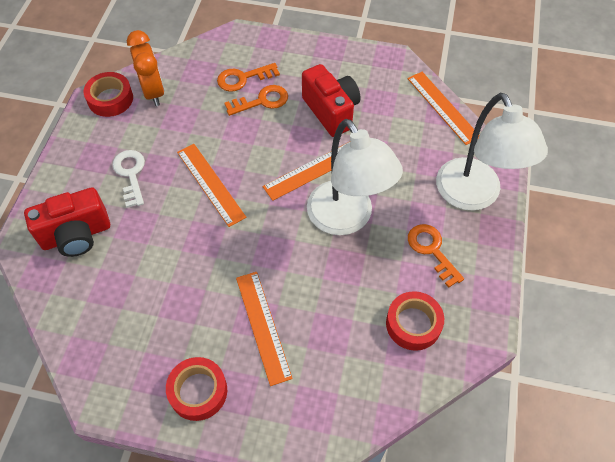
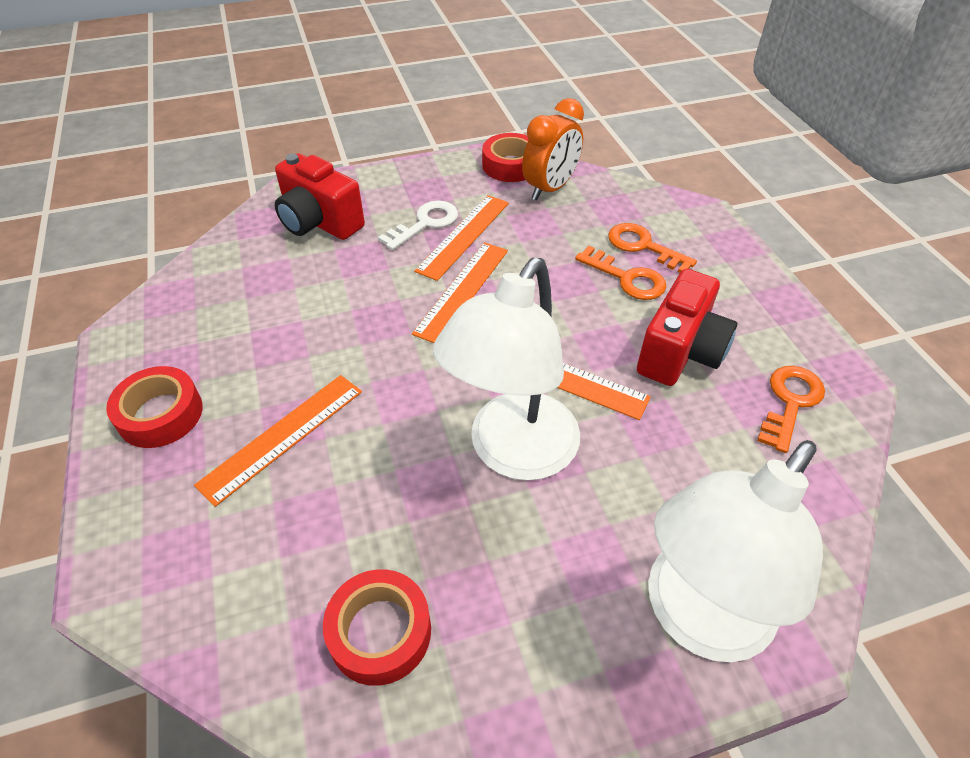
camera: 60 degrees right, 10 degrees down
(432, 250) = (536, 598): orange key -> orange key (790, 402)
(443, 107) = (831, 487): orange ruler -> orange ruler (463, 236)

